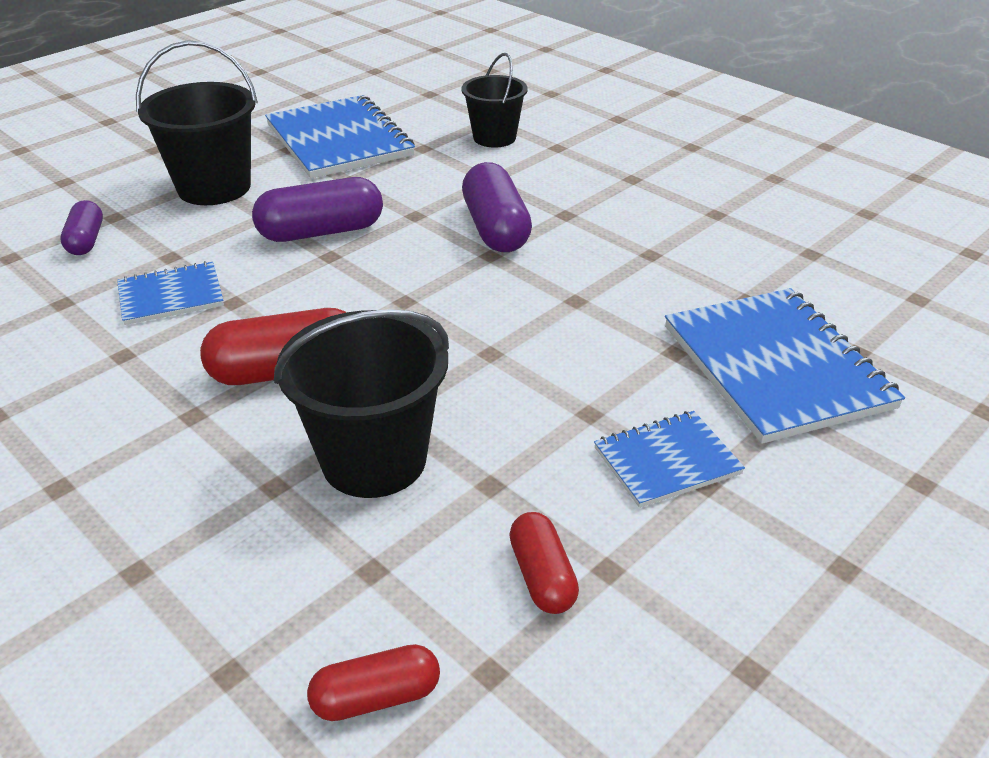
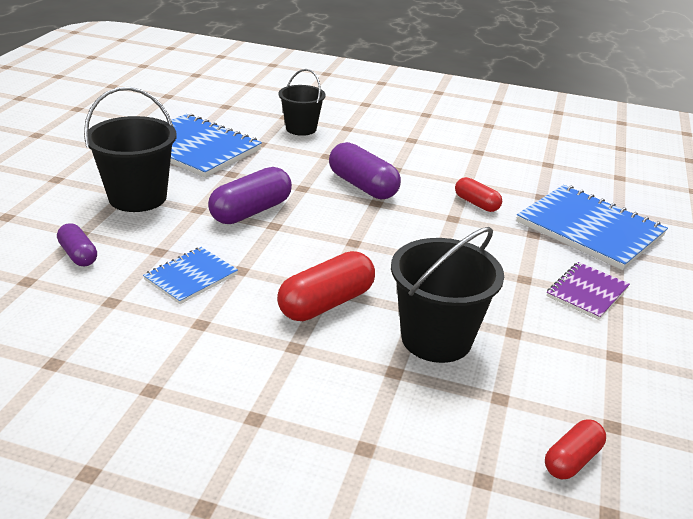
camera: 30 degrees left, 5 degrees down
(542, 576) = (588, 370): red capsule -> red capsule (476, 203)
(667, 461) = (587, 292): blue notebook -> purple notebook

